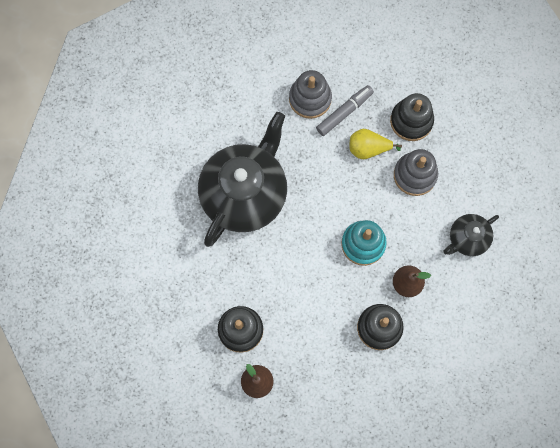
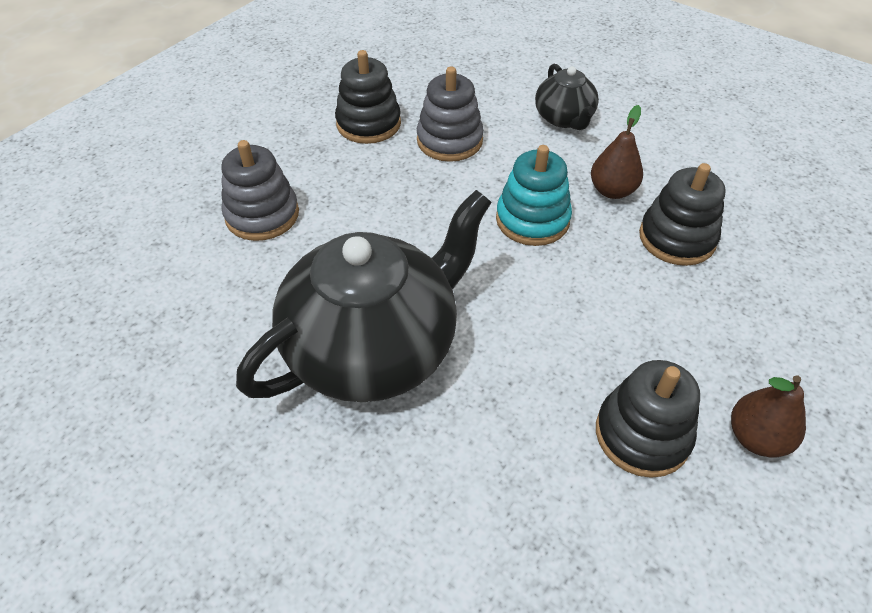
camera: 70 degrees left, 25 degrees down
(245, 193) = (374, 347): black teapot -> black teapot turned 90 degrees clockwise
(344, 112) = (311, 184): grey marker -> none
(368, 149) = (384, 174): yellow pear -> none

